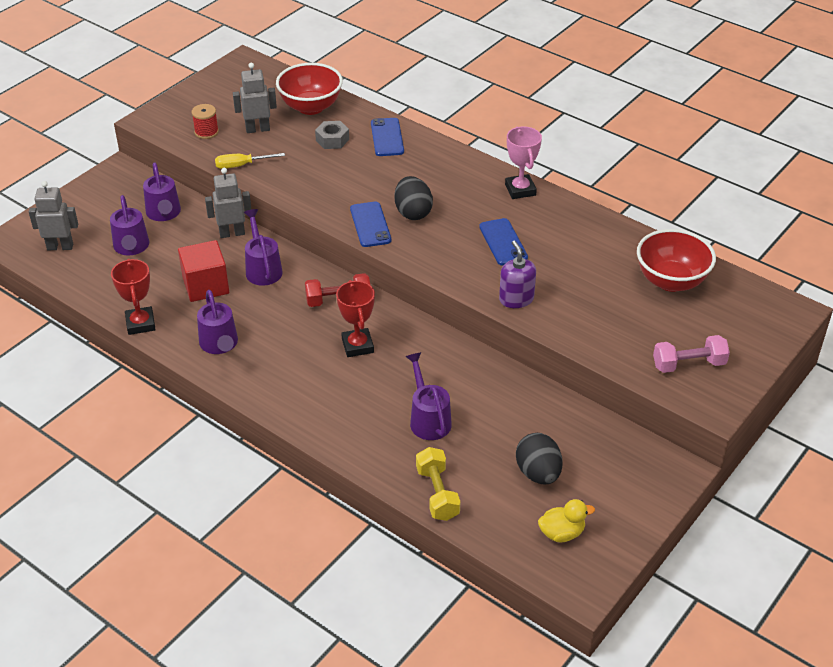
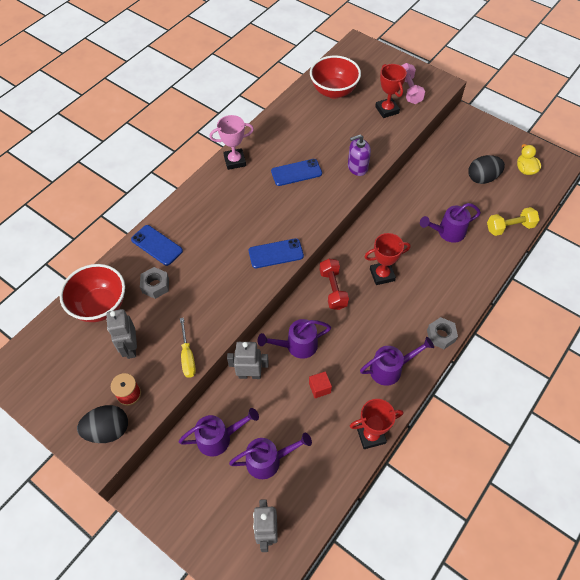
camera: 90 degrees left, 15 degrees up
(206, 285) = (319, 388): red cube -> red cube, size x0.51
(232, 233) = (249, 374): grey robot -> grey robot turned 105 degrees clockwise
(259, 395) = (441, 335): none -> grey nut
(387, 137) = (157, 245): blue phone -> blue phone turned 45 degrees clockwise
(413, 212) = (261, 226): black egg -> black egg (108, 430)
(639, 336) = (387, 110): none -> red trophy

